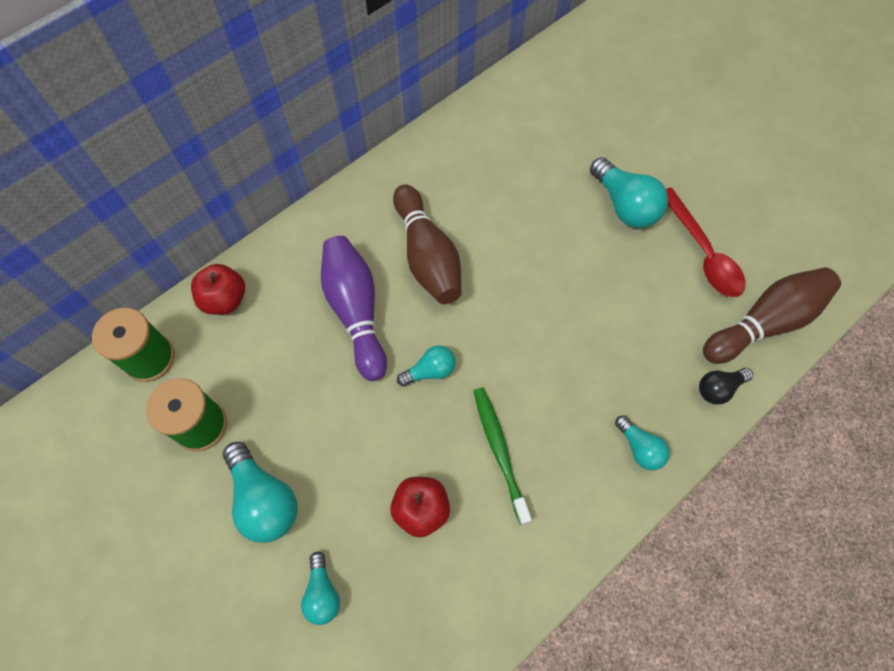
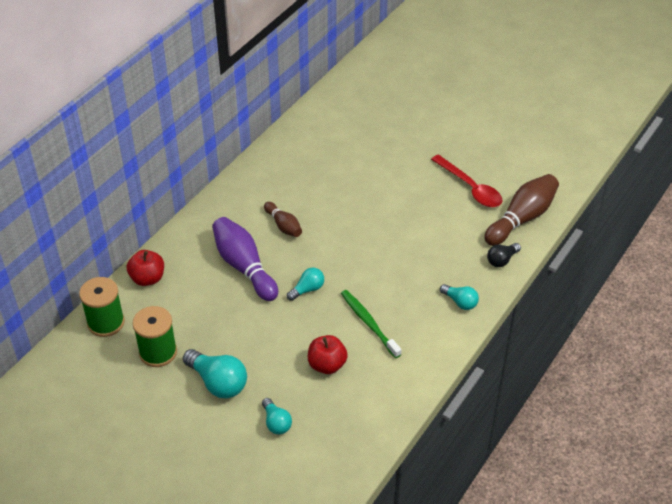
camera: 15 degrees left, 20 degrees down
(427, 256) = (283, 226): brown bowling pin -> brown bowling pin, size x0.57
(625, 205) = (410, 171): turquoise light bulb -> none

